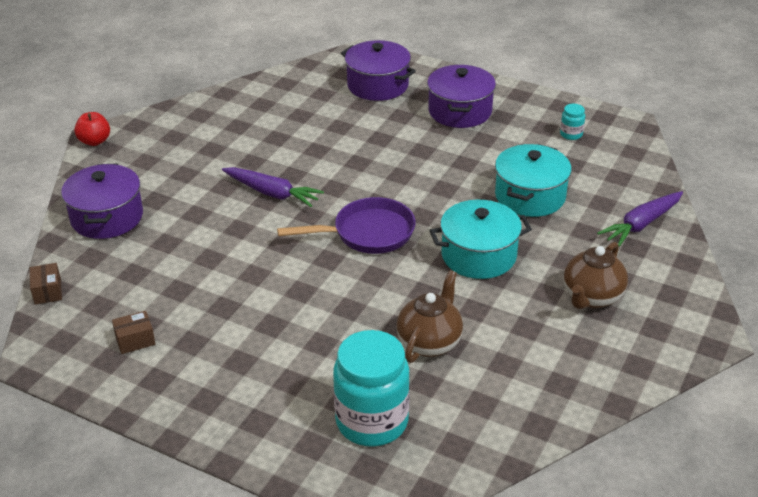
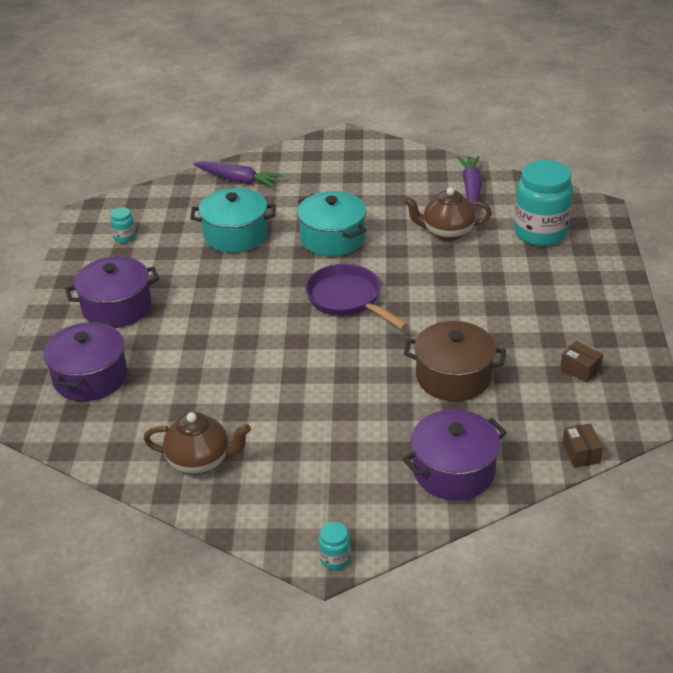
camera: 115 degrees left, 0 degrees up
(48, 291) = (581, 453): brown box -> brown box turned 60 degrees counterclockwise
(94, 141) = (335, 559): red apple -> turquoise jar
(205, 257) = (453, 377): none -> brown pot
(272, 193) = (332, 375): purple carrot -> purple carrot (471, 188)
(591, 297) = (341, 183): brown teapot -> brown teapot (200, 461)

